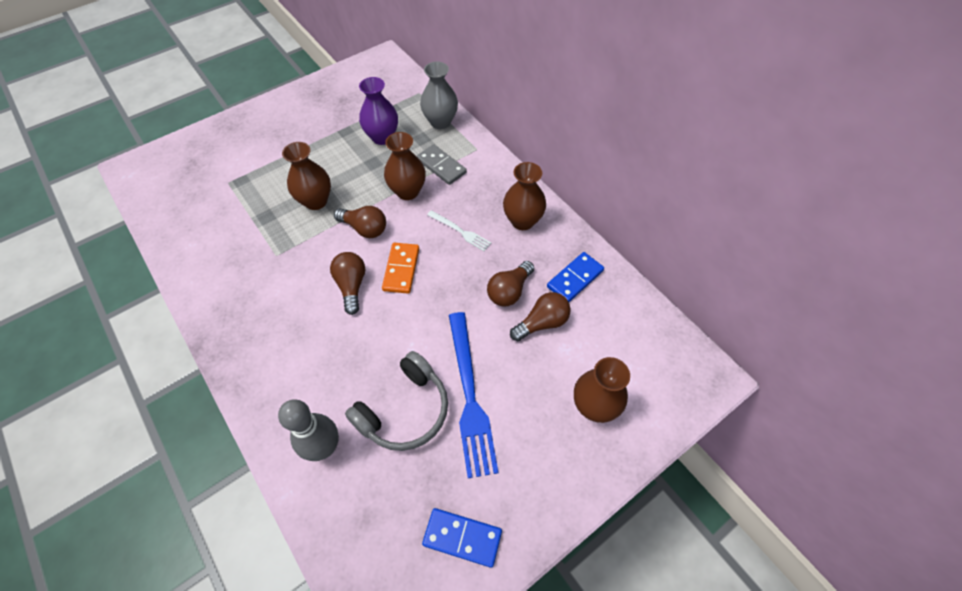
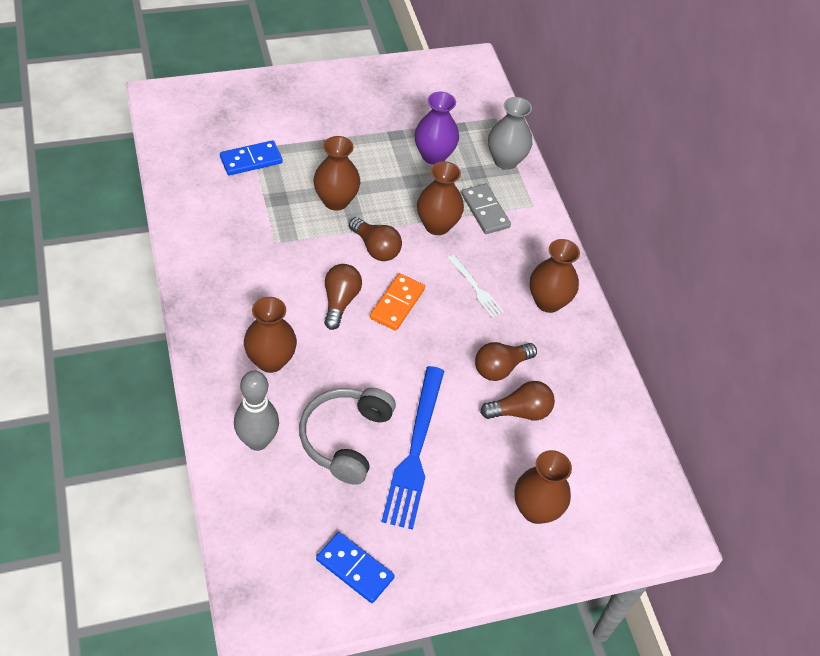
camera: 15 degrees right, 5 degrees down
(309, 364) = (270, 360): none -> brown vase
(404, 410) = (346, 438): grey headphones -> grey headphones turned 135 degrees clockwise
(575, 279) = (576, 382): blue domino -> blue domino (251, 160)

